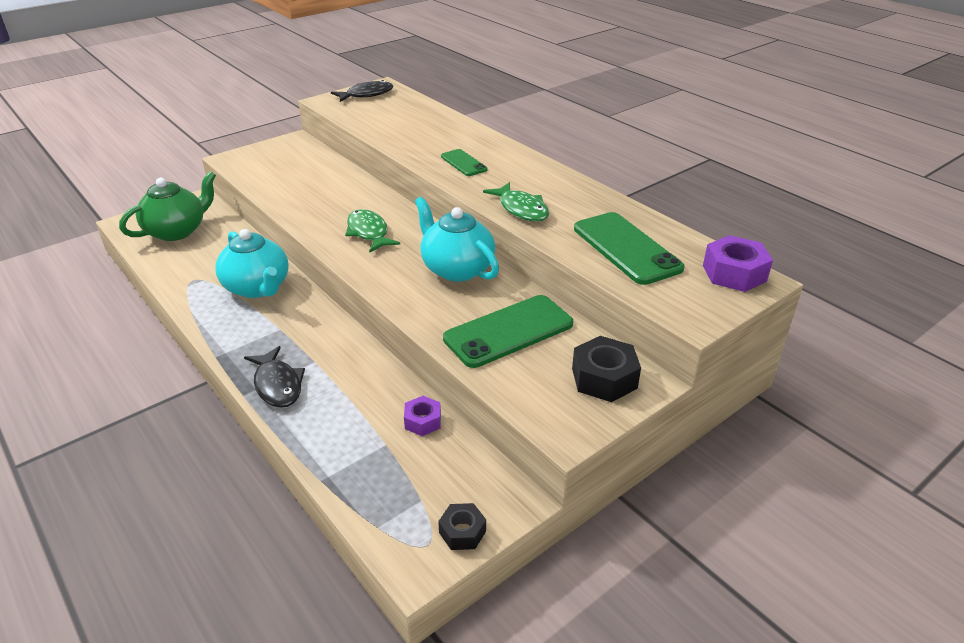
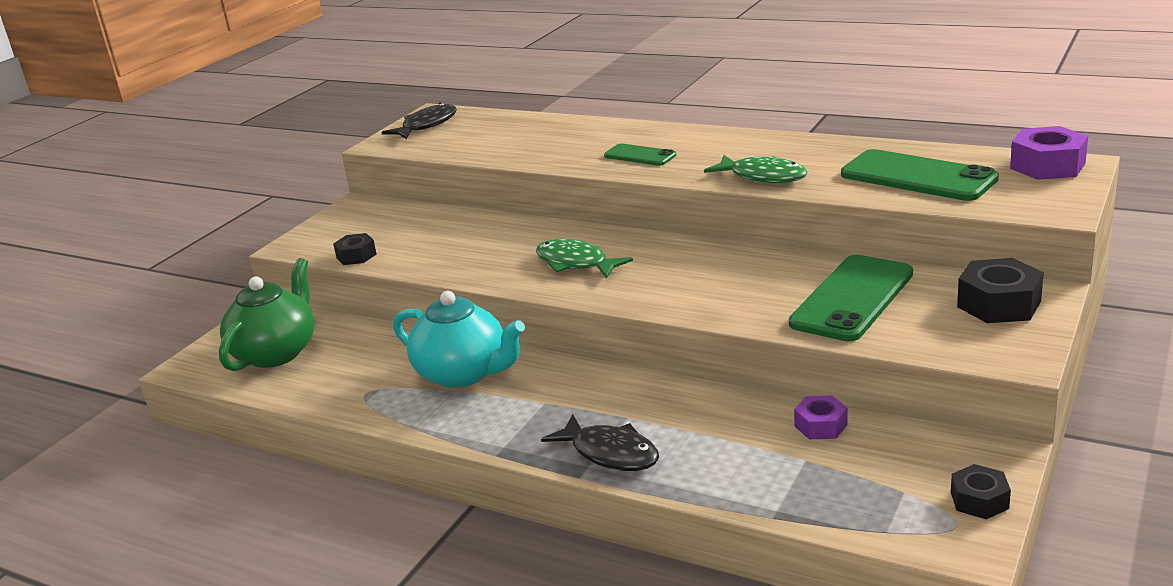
camera: 20 degrees left, 10 degrees down
(255, 179) = (356, 256): none -> black nut
(456, 269) = (723, 264): turquoise teapot -> none

